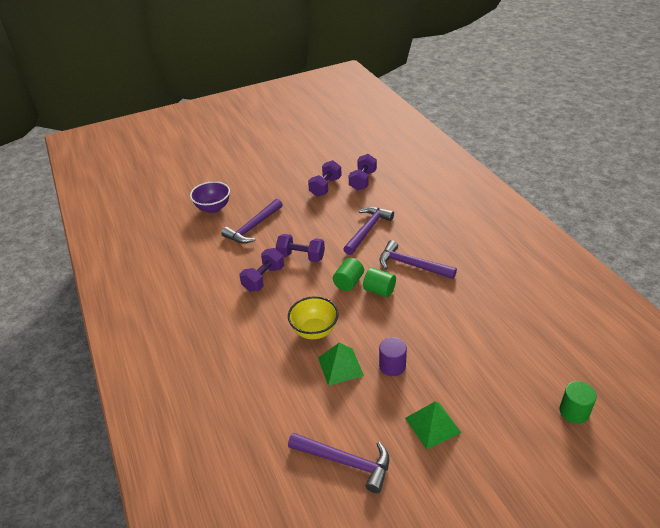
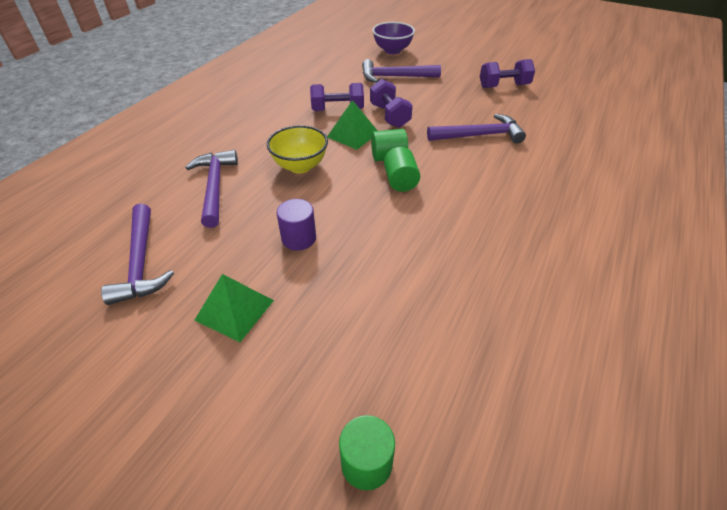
camera: 50 degrees right, 5 degrees up
(340, 366) = (267, 203): green pyramid -> green pyramid (353, 134)
(363, 180) = (548, 101): purple dumbbell -> none
(411, 265) = (466, 186): purple hammer -> purple hammer (215, 187)

